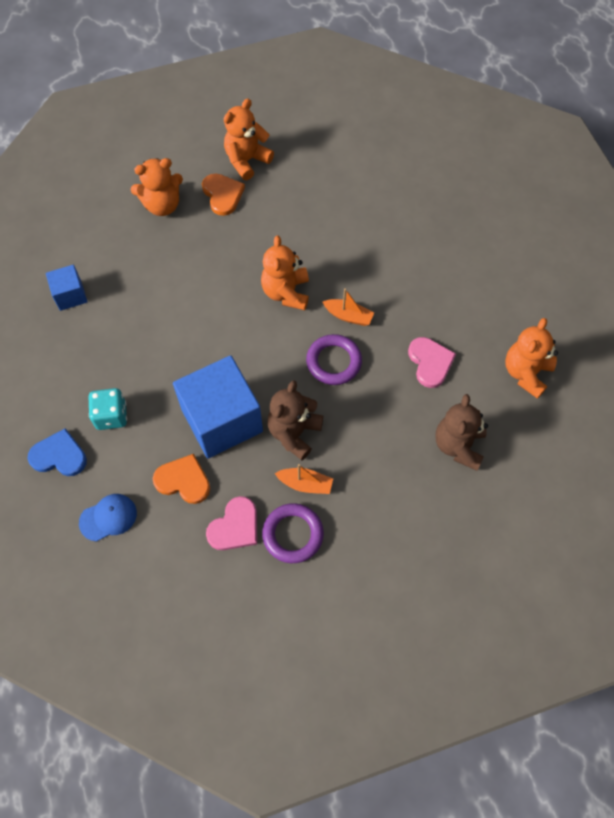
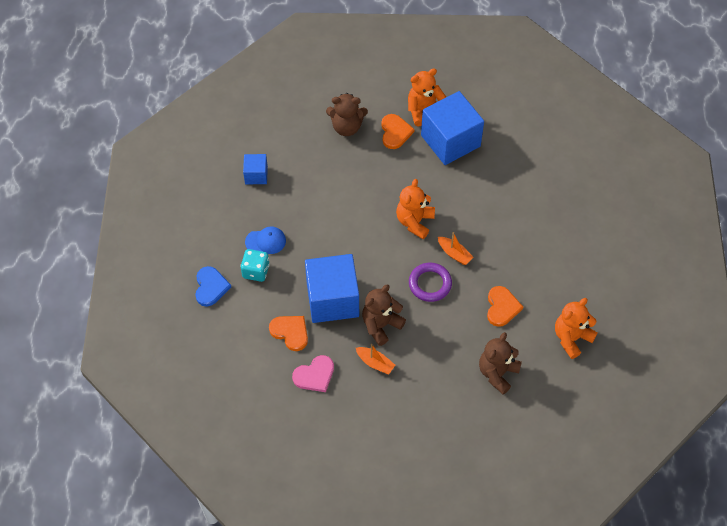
camera: 20 degrees right, 5 degrees down
(59, 455) = (210, 287): blue heart -> blue heart turned 60 degrees clockwise
(108, 517) = (230, 340): blue cap -> blue cap (265, 241)
(162, 205) = (346, 127): orange teddy bear -> brown teddy bear
(291, 186) = (450, 141): none -> blue cube
(293, 534) = (353, 394): purple ring -> none
(430, 362) = (502, 307): pink heart -> orange heart

